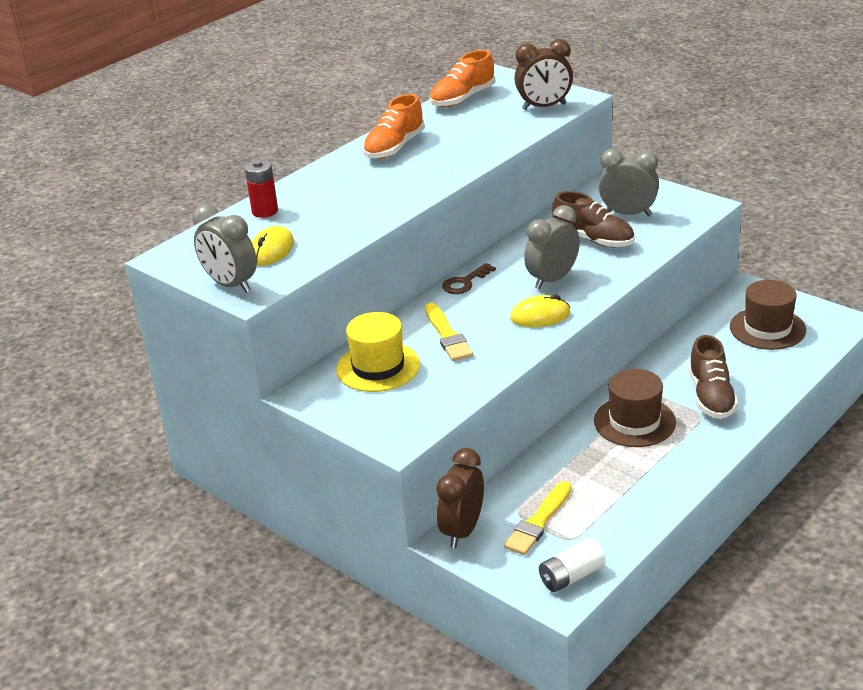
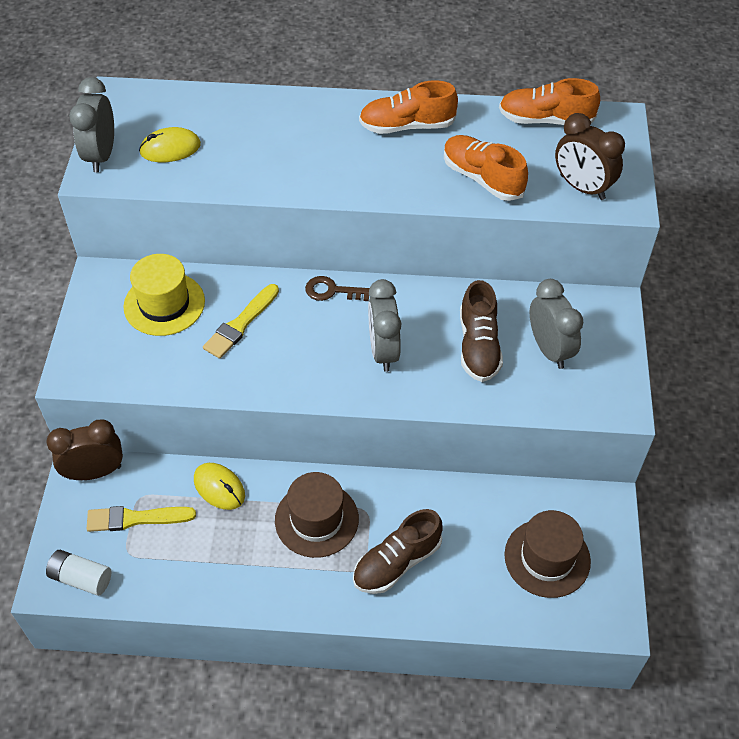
camera: 50 degrees right, 20 degrees up
(265, 211) = (230, 108): red battery -> none
(487, 137) = (482, 178): none -> orange shoe
(540, 316) = (316, 373): yellow mouse -> yellow mouse (219, 488)
(552, 280) = (383, 351): grey clock -> grey clock turned 105 degrees counterclockwise

